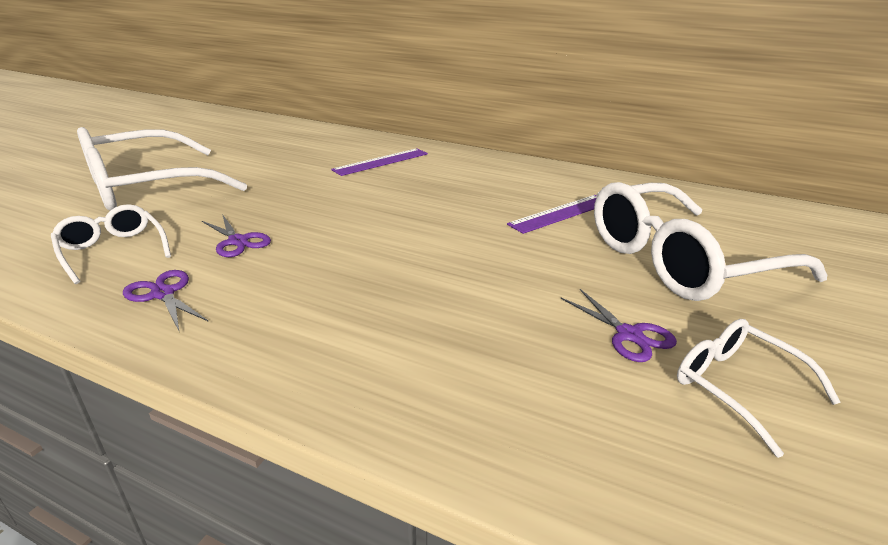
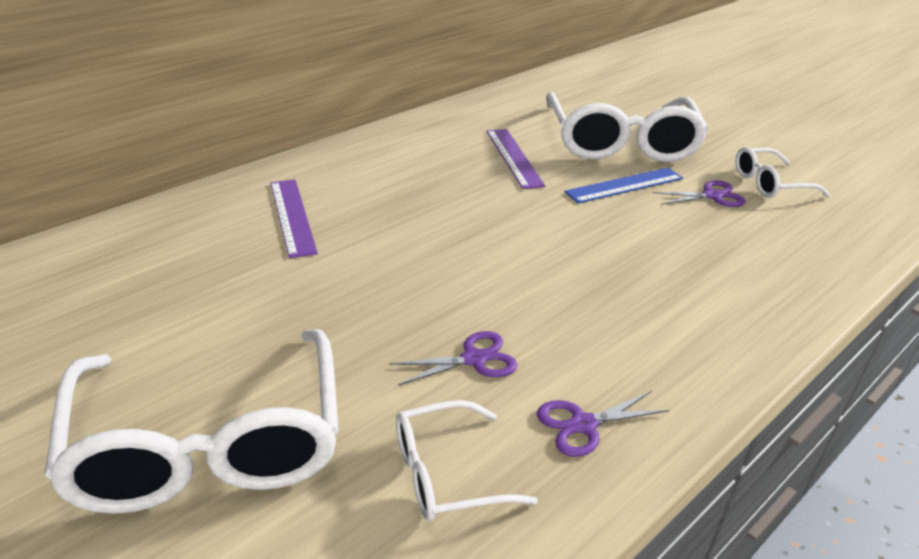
camera: 70 degrees left, 5 degrees up
(579, 273) = (624, 185): none -> blue ruler

